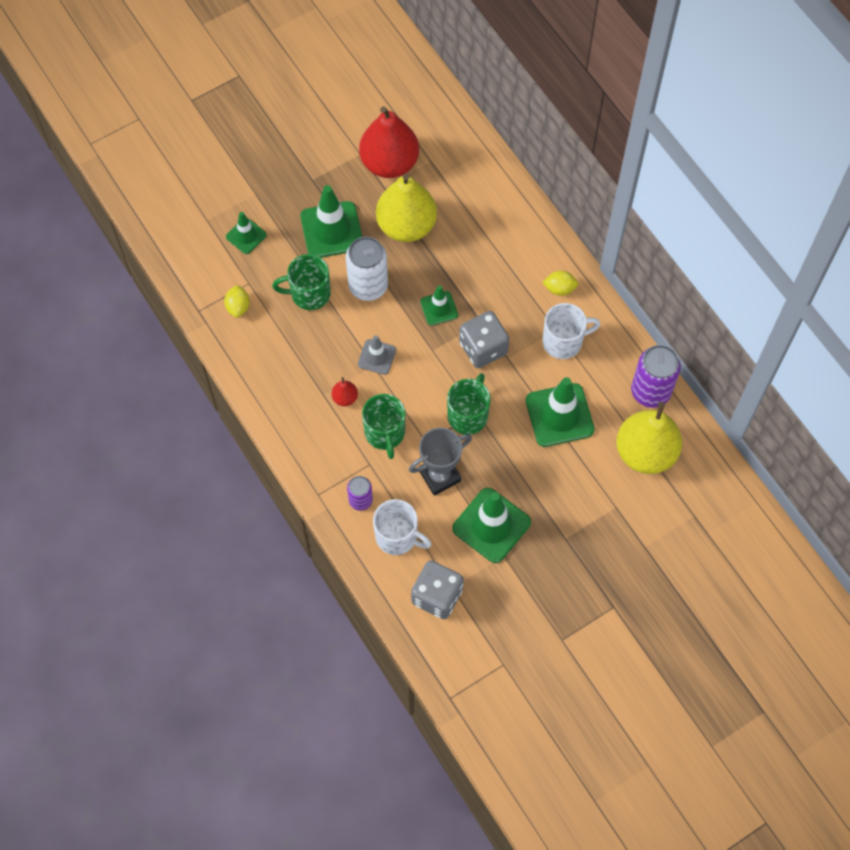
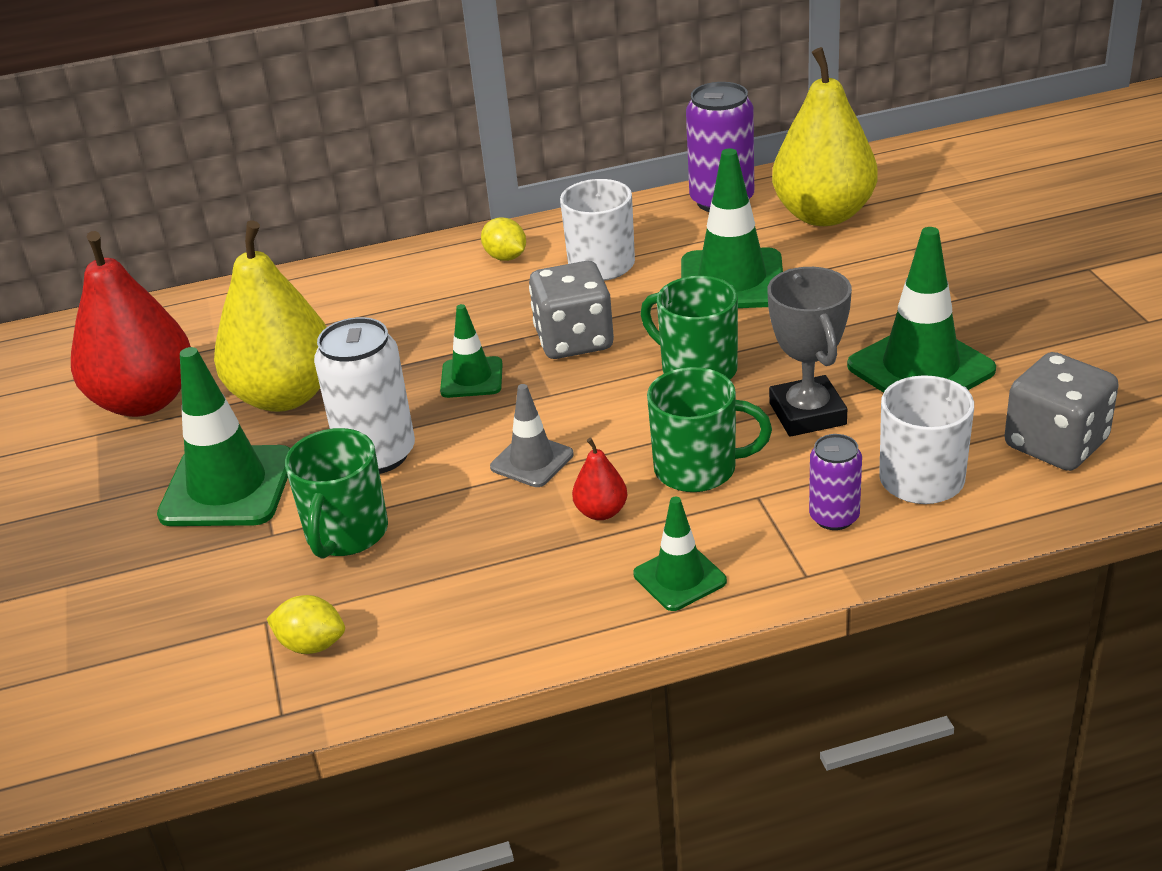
camera: 70 degrees left, 30 degrees down
(246, 236) = (152, 611): green traffic cone -> green traffic cone (679, 578)
(559, 289) = (505, 257): yellow lemon -> yellow lemon turned 60 degrees counterclockwise

